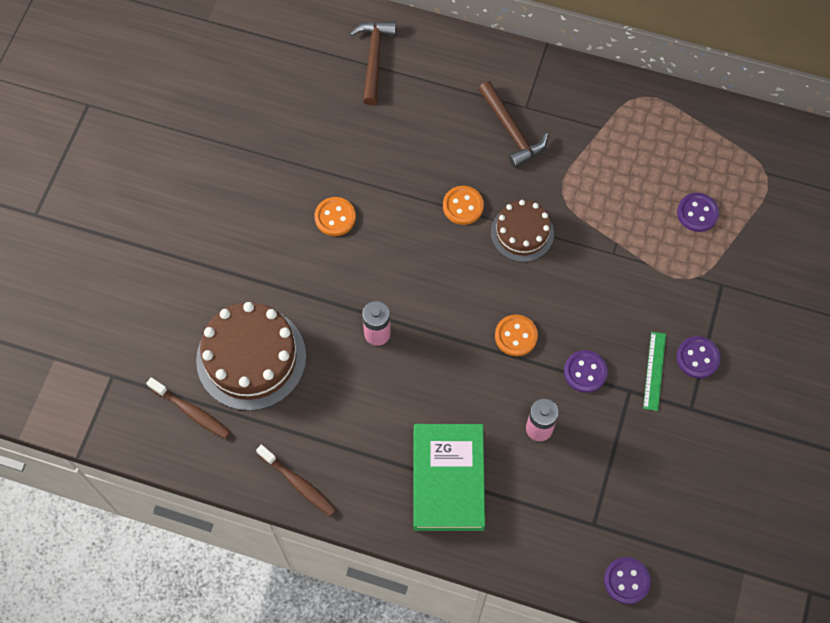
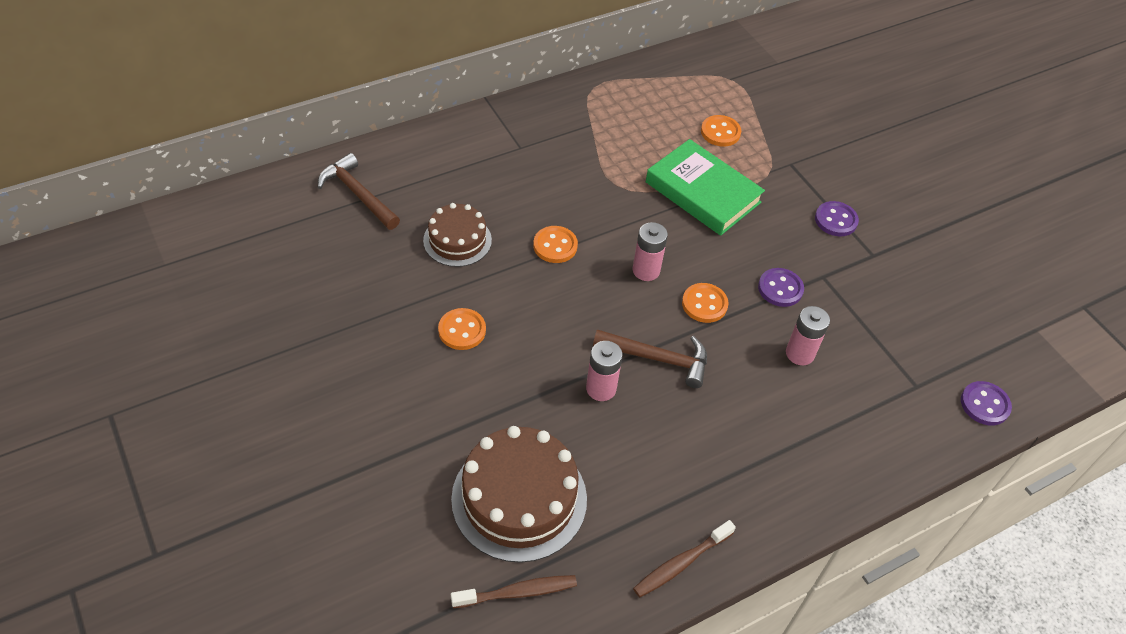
camera: 50 degrees left, 15 degrees down
(298, 484) = (681, 563): brown toothbrush -> brown toothbrush turned 150 degrees clockwise
(448, 479) = (786, 448): green book -> green book (703, 192)
(504, 277) = (646, 270): none -> pink battery
(511, 130) = (528, 169): brown hammer -> brown hammer (657, 358)
(522, 233) = (621, 231): brown cake -> brown cake (457, 240)
(654, 371) = (821, 250): green ruler -> none
(697, 213) = (720, 132): purple button -> orange button

